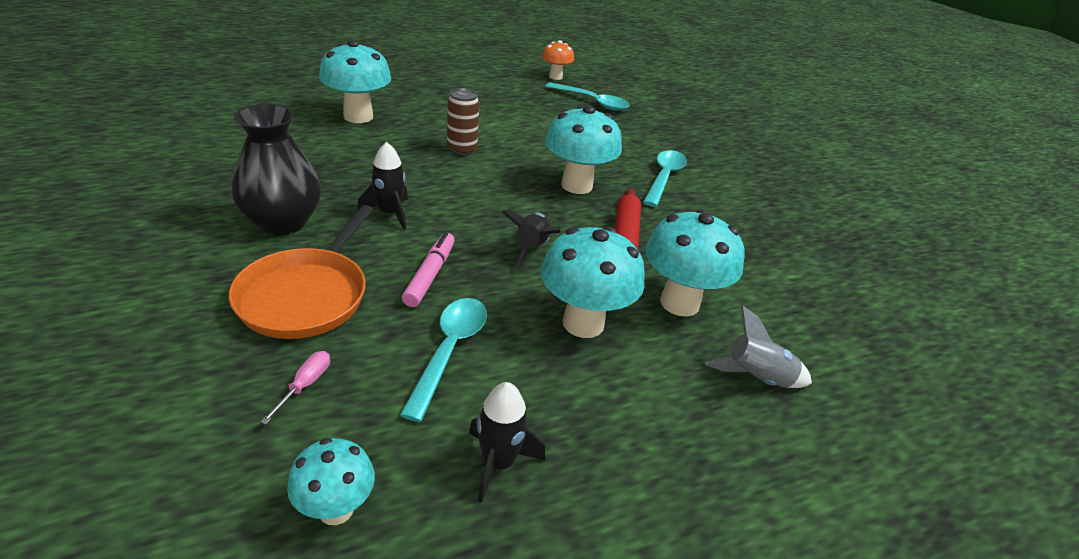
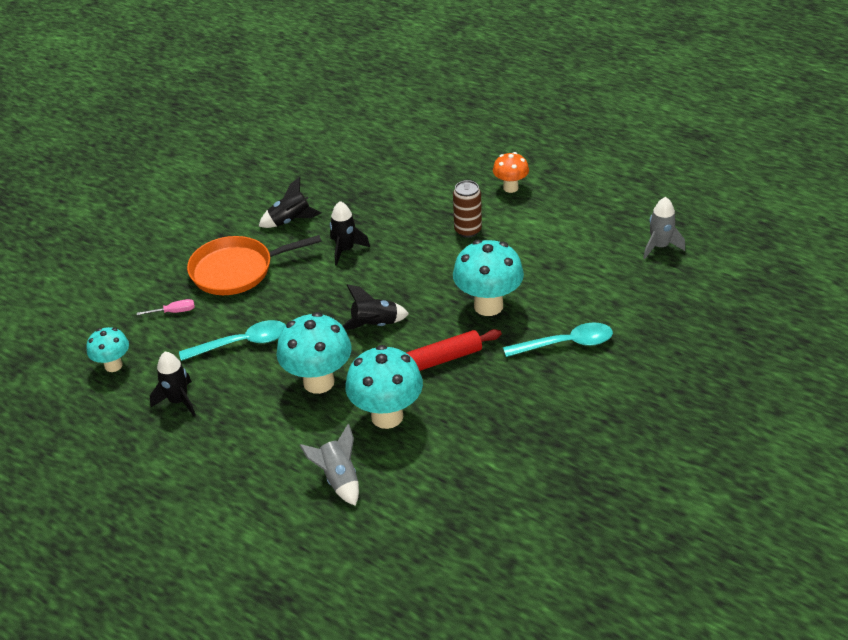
camera: 65 degrees right, 5 degrees up
(282, 222) = (290, 220): black vase -> black rocket
(358, 116) = (450, 165): turquoise mushroom -> none
(430, 275) = (300, 300): pink marker -> none
(555, 77) = (681, 204): orange mushroom -> orange mushroom (510, 188)
(592, 102) = (659, 246): turquoise spoon -> grey rocket

